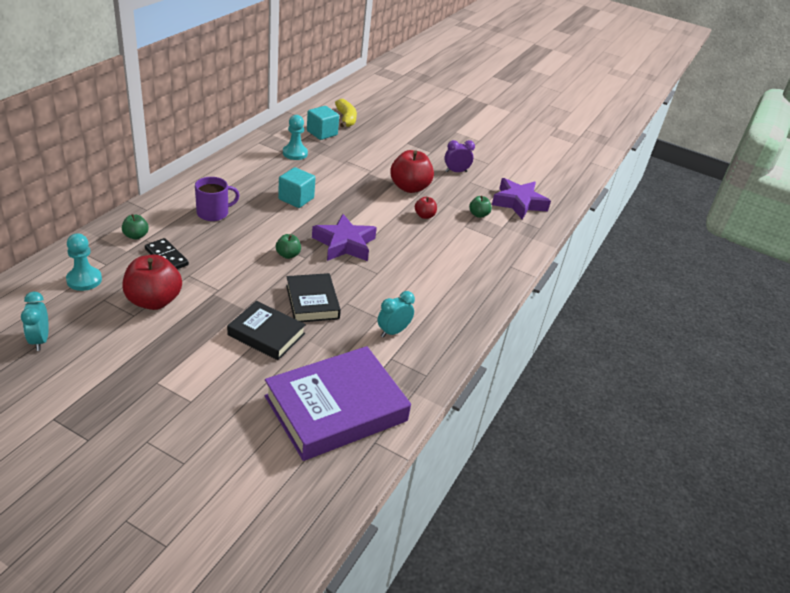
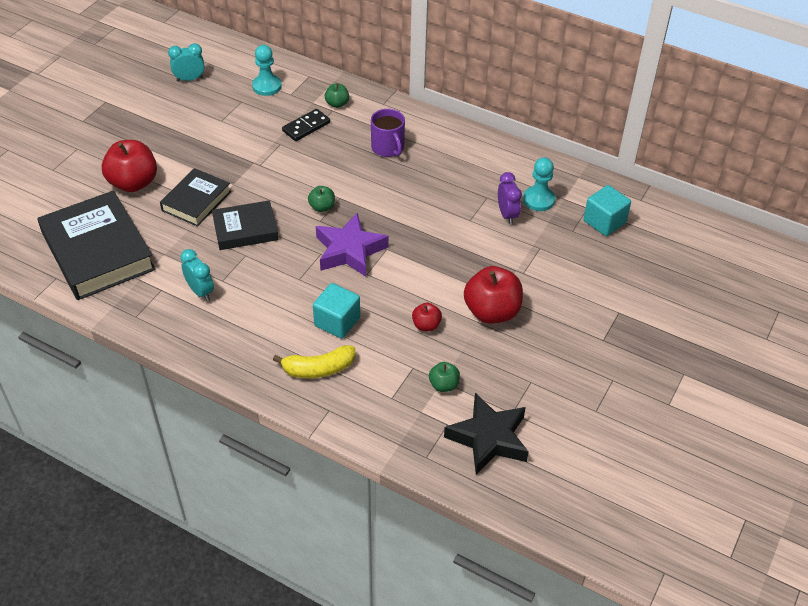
camera: 95 degrees right, 10 degrees up
(154, 301) = (241, 128): red apple -> red apple (133, 183)
(296, 199) = (433, 207): turquoise cube -> turquoise cube (337, 322)
(336, 408) = (98, 251): purple book -> black book
(346, 119) = (659, 244): yellow banana -> yellow banana (318, 369)
(456, 171) = (554, 366): purple clock -> purple clock (507, 215)
(518, 203) = (488, 438): purple star -> black star

